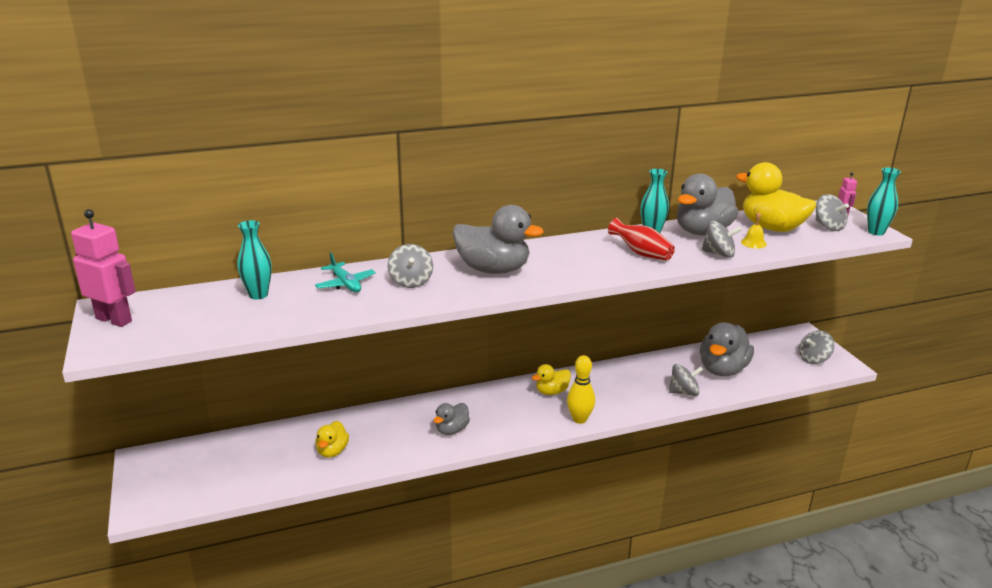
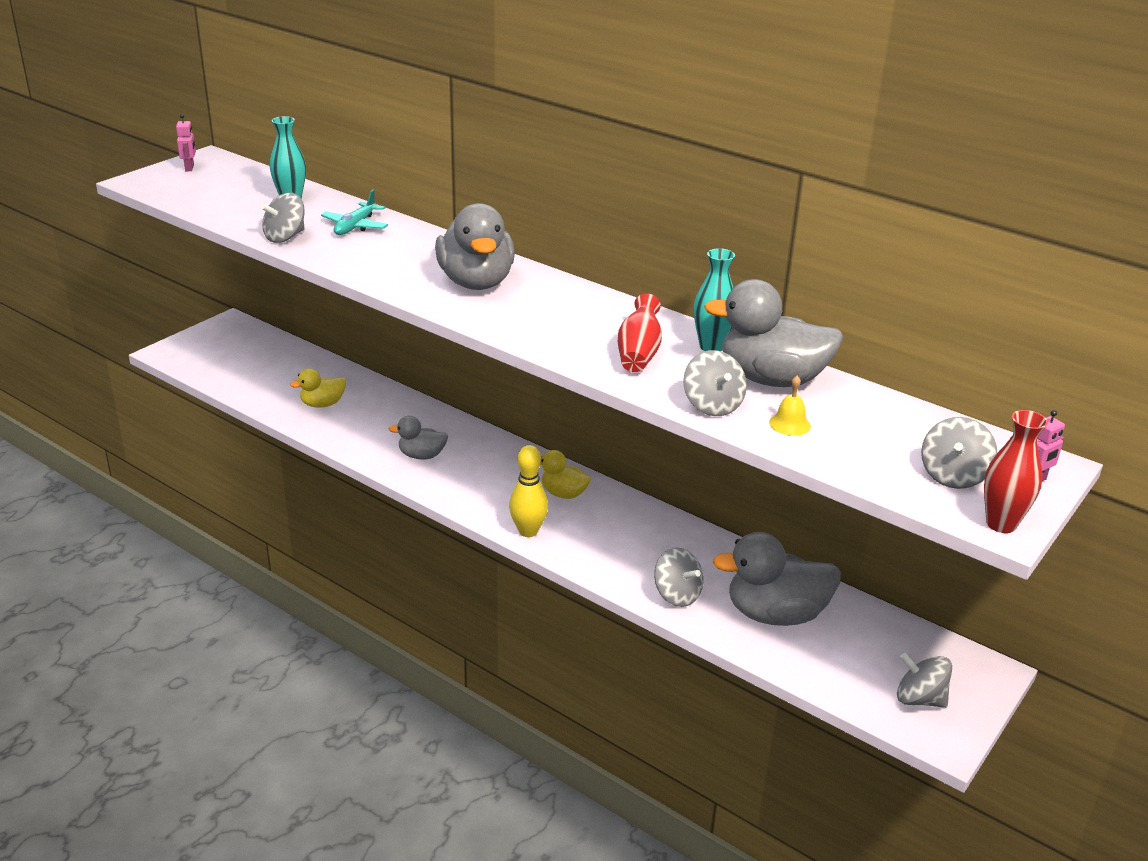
camera: 55 degrees right, 5 degrees up
(114, 320) = (190, 168): pink robot -> pink robot, size x0.48
(411, 282) = (396, 252): grey spinning top -> grey spinning top (285, 237)
(772, 228) = (870, 428): yellow duck -> none
(876, 232) = (1001, 524): turquoise vase -> red vase

